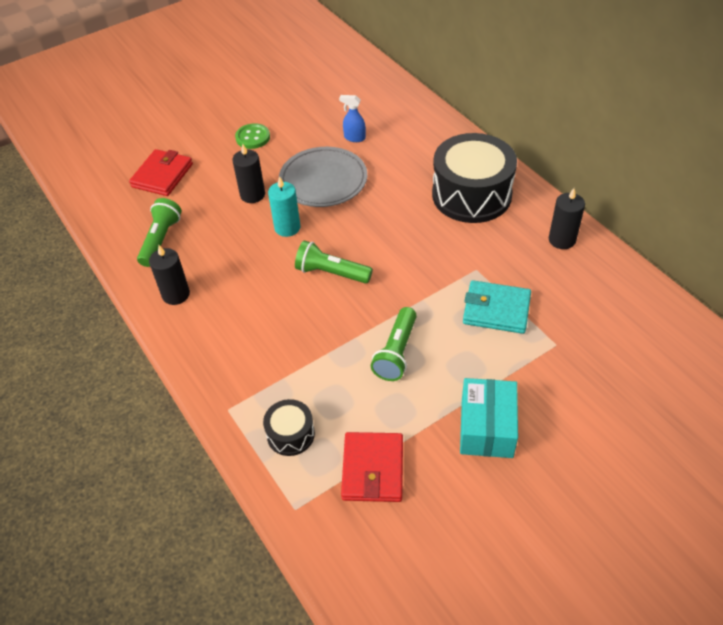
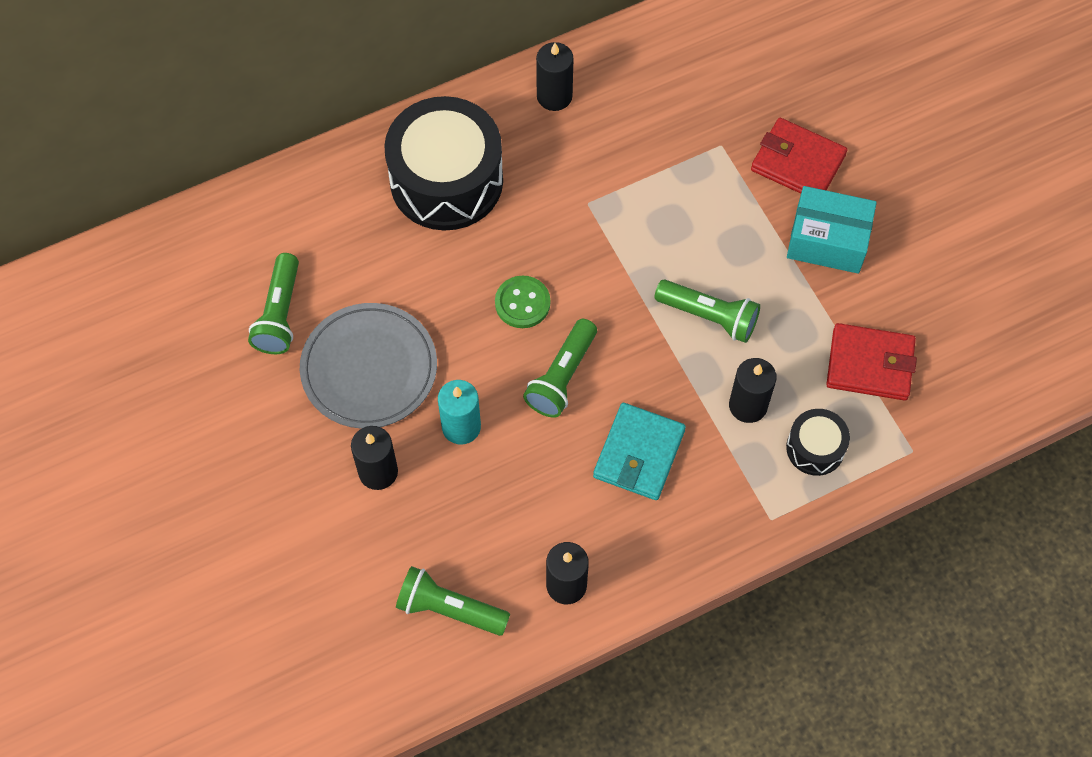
camera: 85 degrees left, 15 degrees up
(162, 175) = (297, 610): red wallet -> red wallet (797, 162)
(253, 137) = (237, 465): green button -> green button (522, 303)
(323, 385) = (748, 405): none -> black candle
(354, 138) = (280, 314): blue spray bottle -> green flashlight
(496, 310) = (659, 195): turquoise wallet -> turquoise wallet (639, 454)

